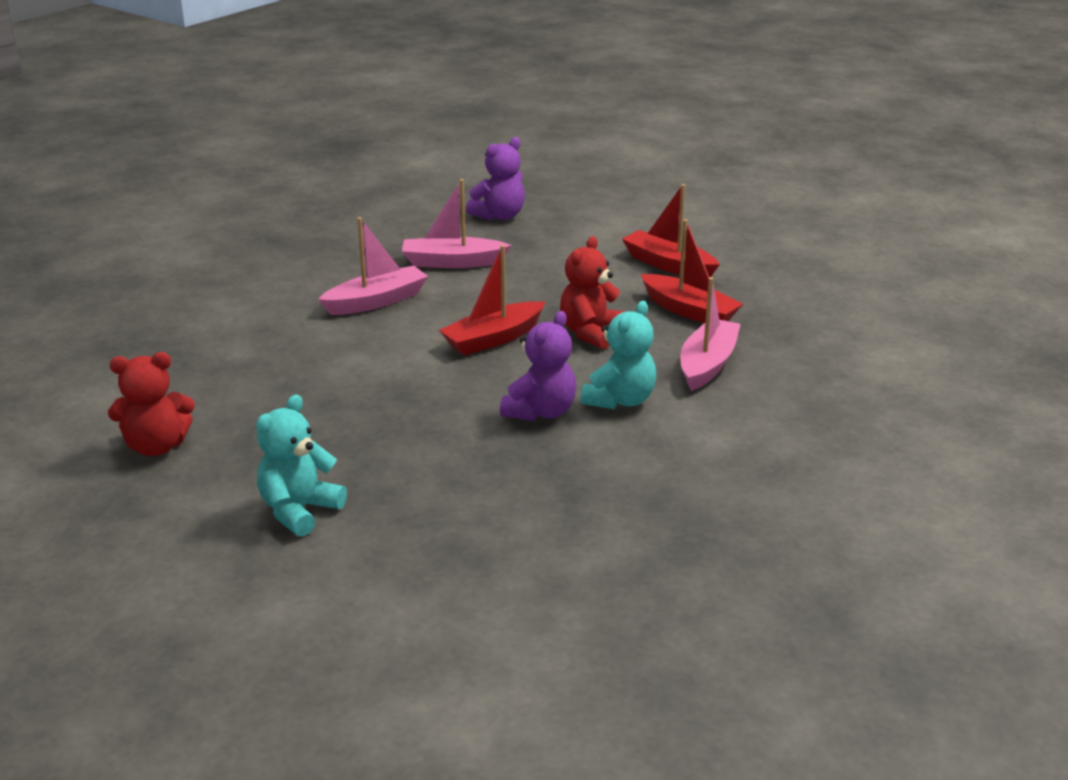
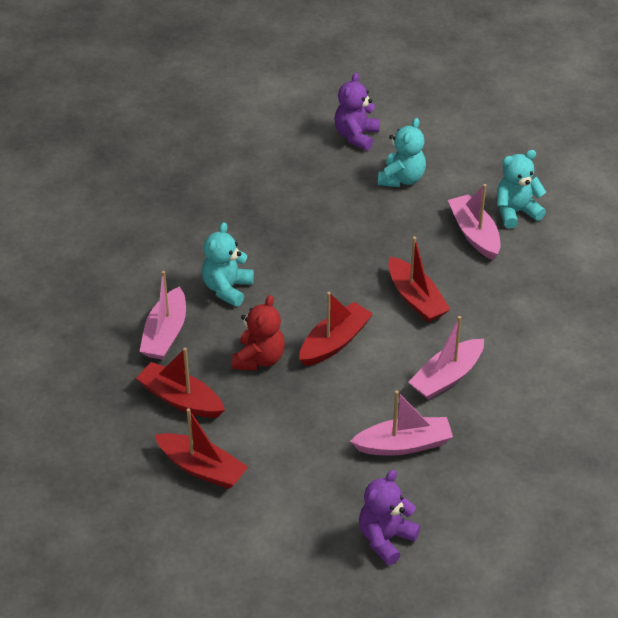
camera: 170 degrees right, 15 degrees up
(156, 446) = (516, 212): red teddy bear -> turquoise teddy bear
(240, 427) = (474, 234): none -> pink boat
(369, 367) = (416, 299): none -> red boat
(541, 412) = (280, 271): purple teddy bear -> purple teddy bear (356, 136)

